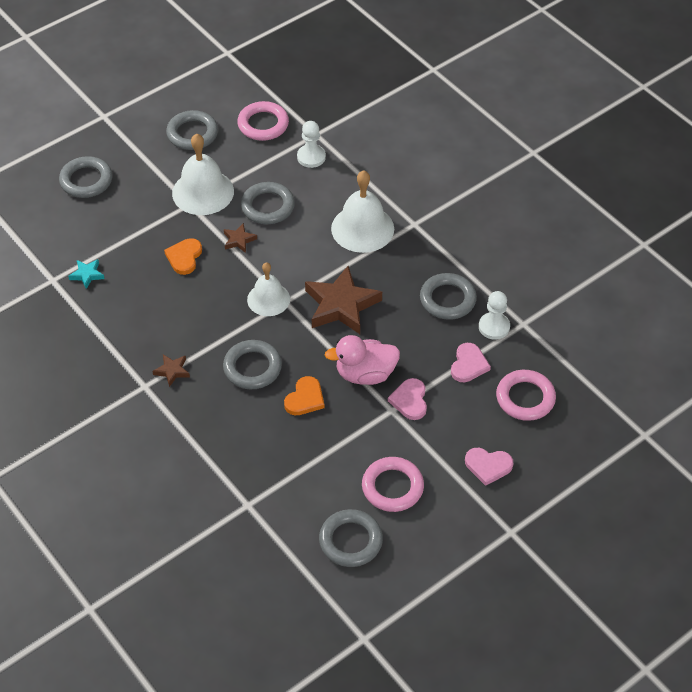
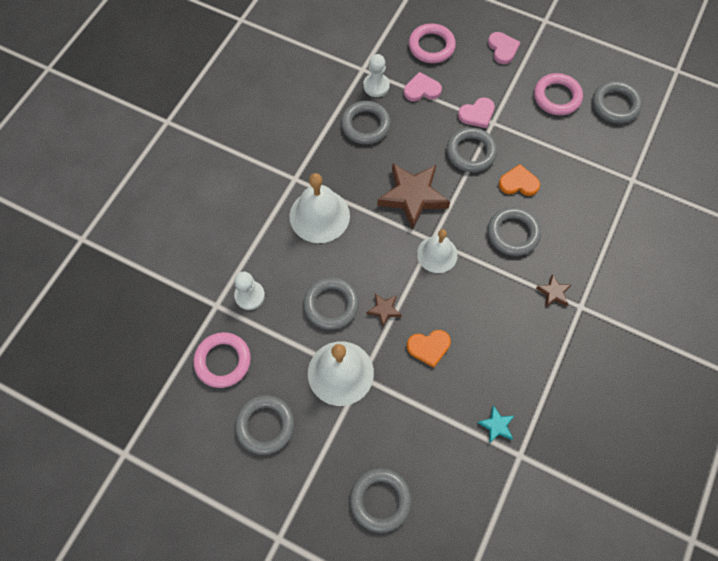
camera: 115 degrees left, 15 degrees up
(365, 374) = (471, 152): pink duck -> grey ring

